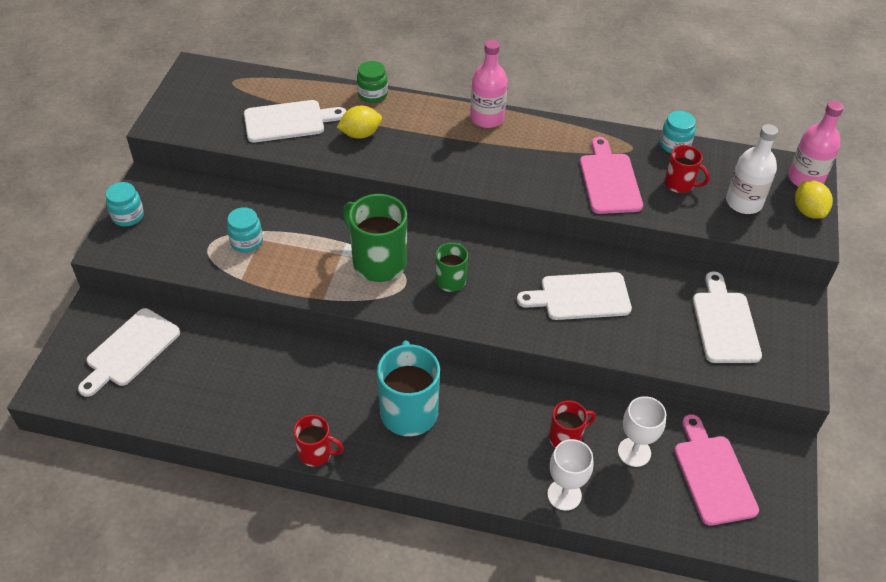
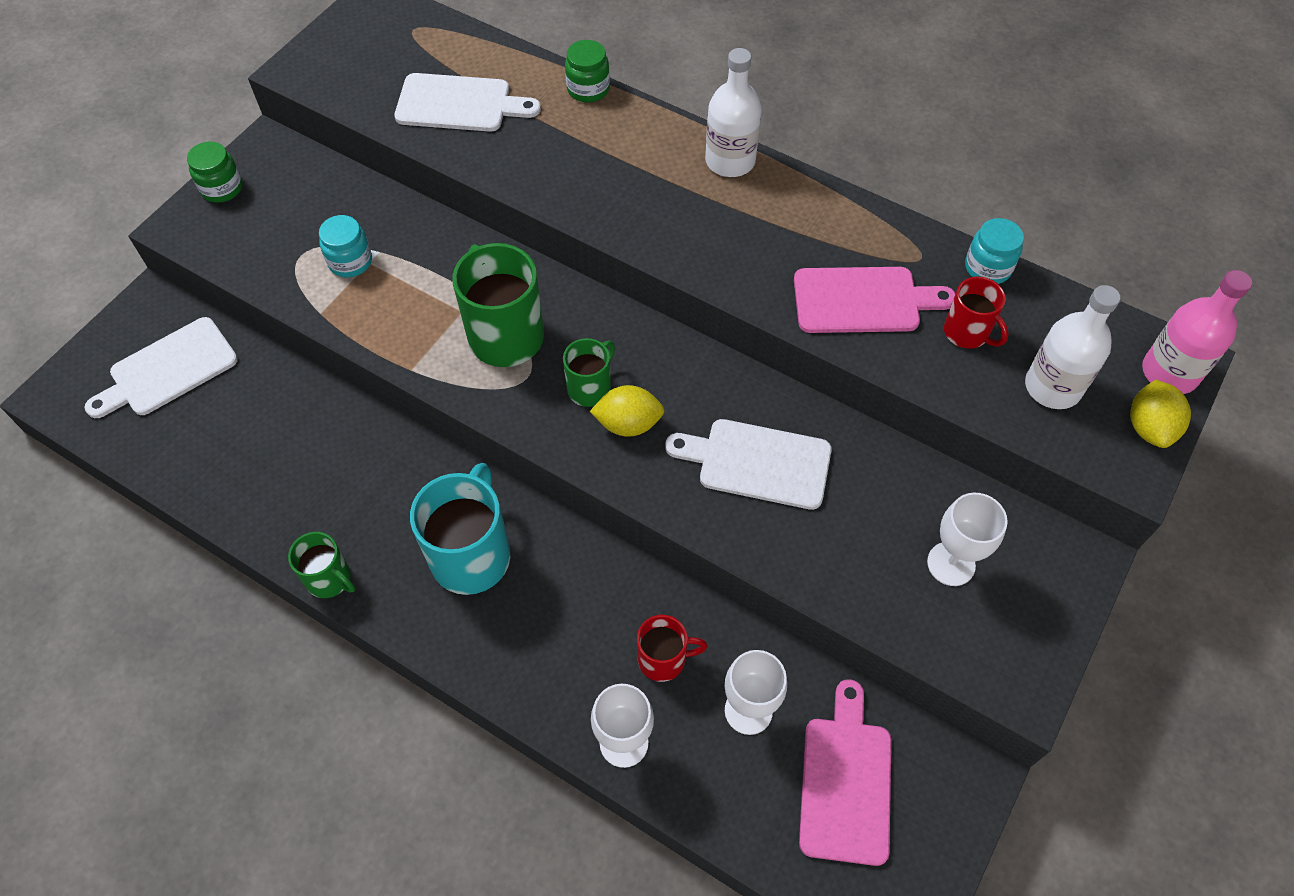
camera: 20 degrees right, 10 degrees up
(128, 216) = (222, 188): turquoise jar -> green jar
(316, 453) = (330, 579): red mug -> green mug
(360, 134) = (545, 145): yellow lemon -> yellow lemon (628, 424)
(487, 118) = (730, 161): pink bottle -> white bottle
(609, 180) = (863, 300): pink cutting board -> pink cutting board turned 75 degrees clockwise
(724, 323) = (951, 564): white cutting board -> white goblet

